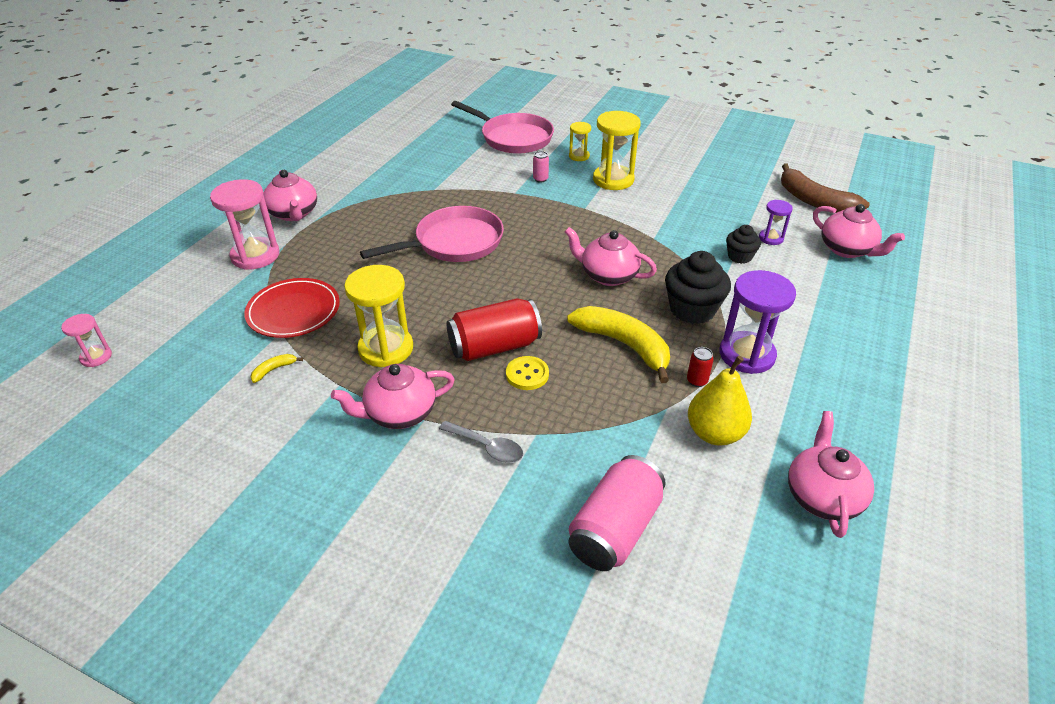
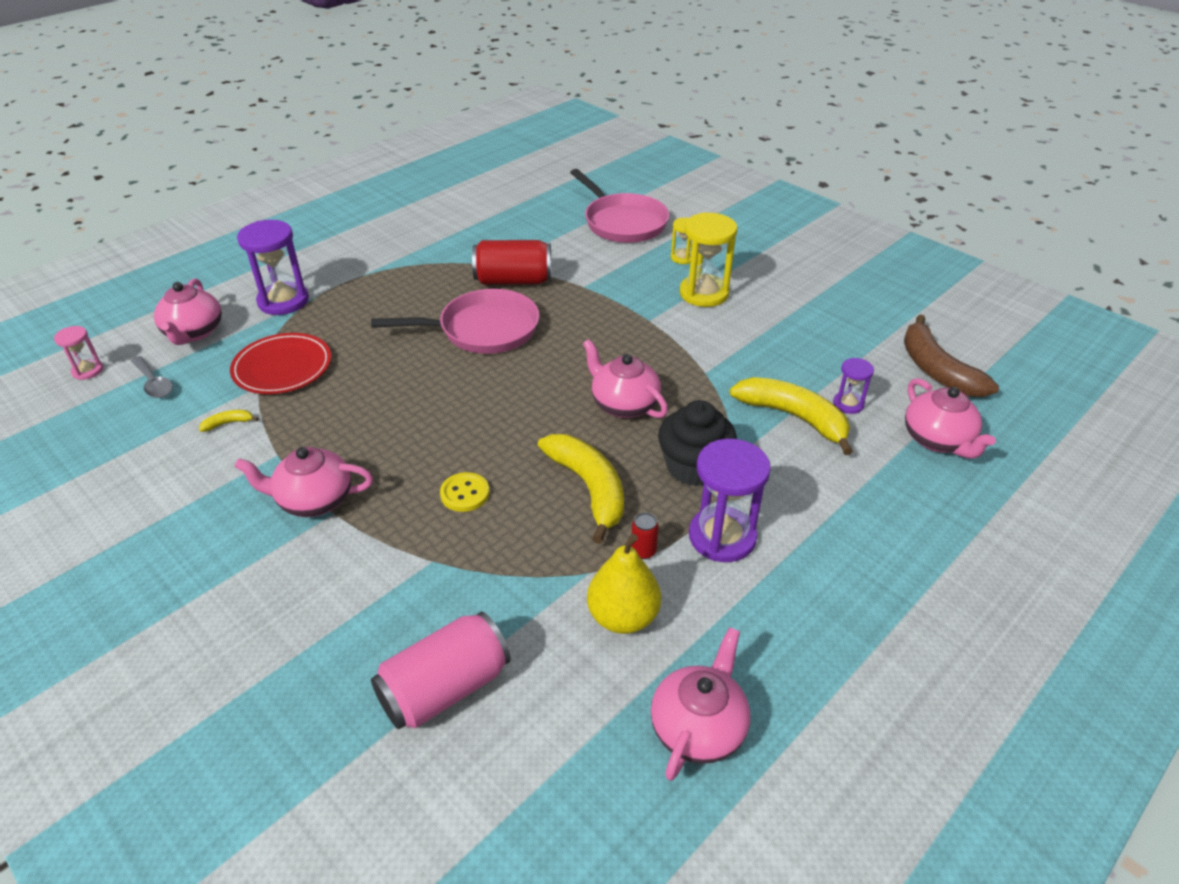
camera: 20 degrees right, 0 degrees up
(255, 256) = (283, 301): pink hourglass -> purple hourglass
(294, 214) = (346, 264): pink teapot -> pink teapot (194, 333)
(386, 349) = (343, 428): yellow hourglass -> none
(487, 447) = (374, 560): grey spoon -> grey spoon (154, 383)
(494, 347) = (451, 454): red can -> red can (513, 280)
(540, 179) = (621, 276): pink can -> none
(739, 256) = (794, 417): black cupcake -> yellow banana

